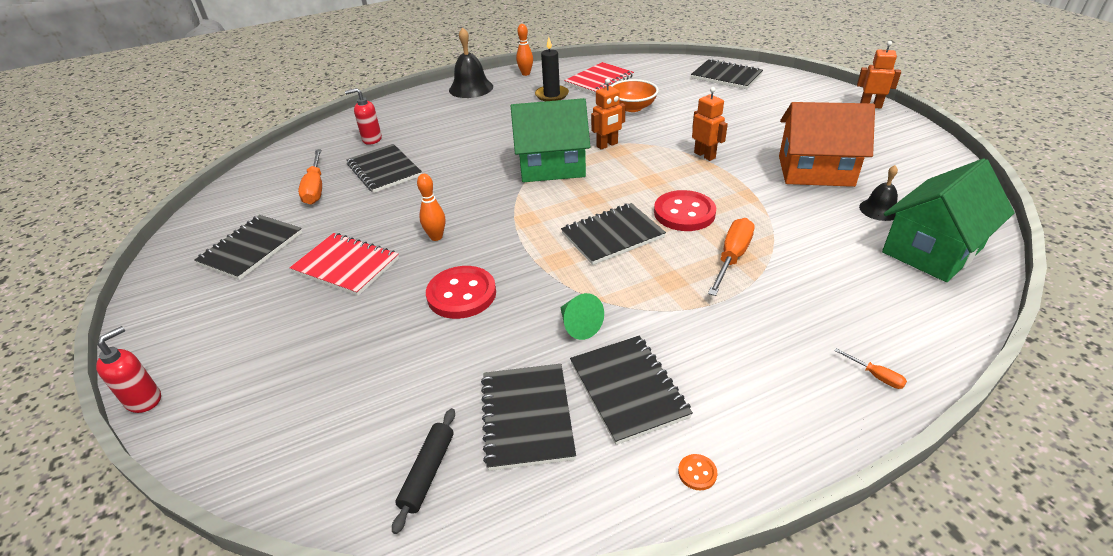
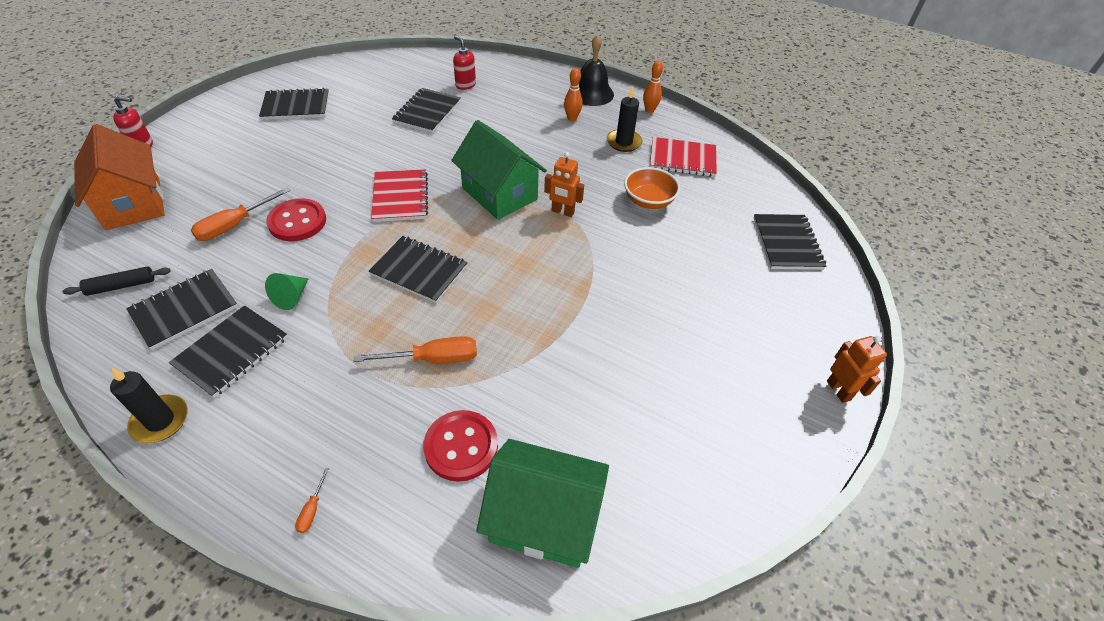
camera: 50 degrees right, 10 degrees up
(315, 188) = (381, 94): orange screwdriver -> orange screwdriver (234, 225)
(346, 266) = (300, 154): red notebook -> red notebook (400, 197)
(436, 237) = (358, 178): orange bowling pin -> orange bowling pin (572, 118)
(684, 213) = (484, 303): red button -> red button (461, 446)
(697, 473) = (160, 421): orange button -> black candle
(705, 155) = (597, 283): orange robot -> none
(815, 171) = (634, 378): orange house -> orange house (133, 203)
(879, 209) = (594, 453): black bell -> none

